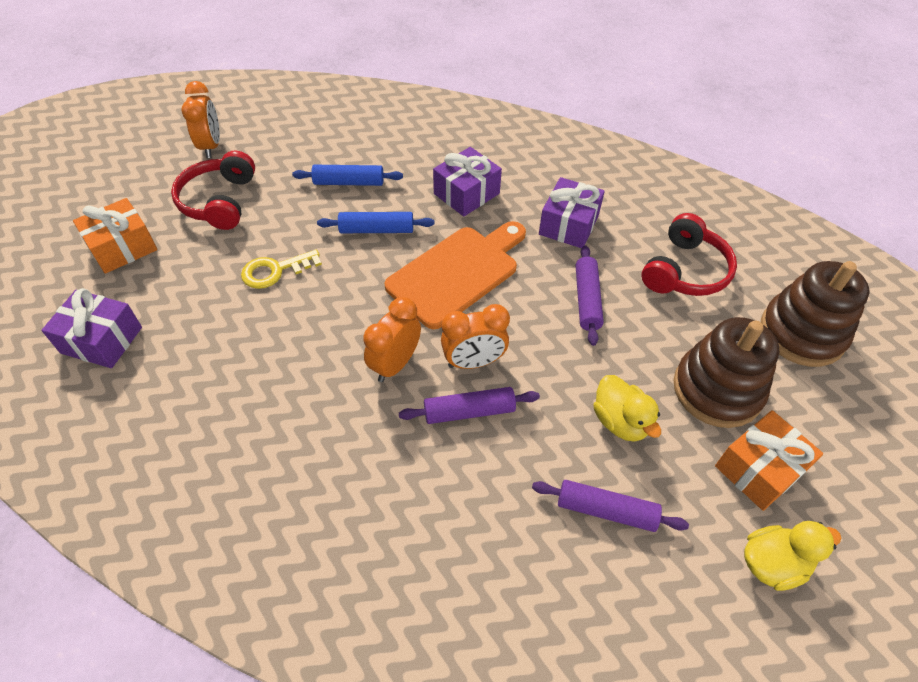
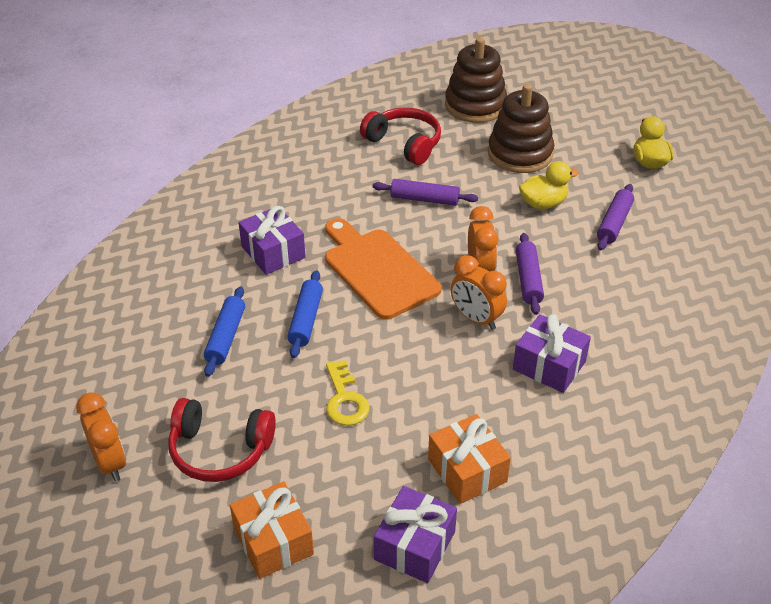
camera: 80 degrees left, 10 degrees down
(211, 146) = (110, 463): orange clock -> orange clock turned 60 degrees clockwise
(568, 225) = (335, 195): purple gift -> purple gift (549, 365)
(759, 469) = (584, 151): orange gift -> orange gift (467, 470)

